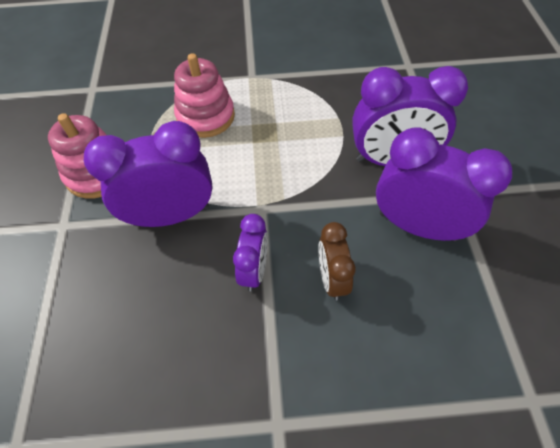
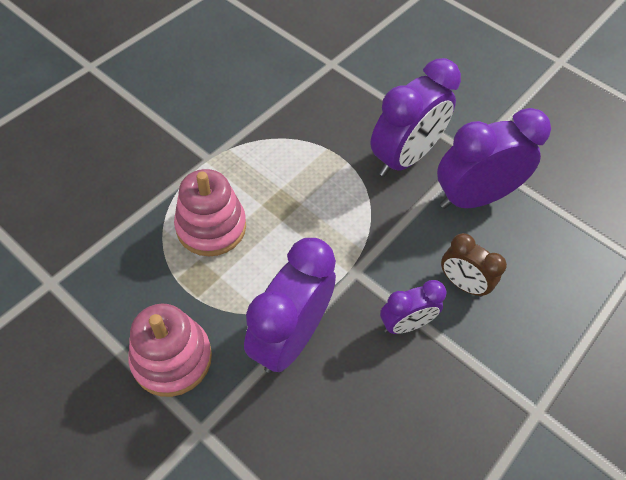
camera: 50 degrees left, 0 degrees up
(254, 270) = (405, 324): purple clock -> purple clock turned 105 degrees clockwise

